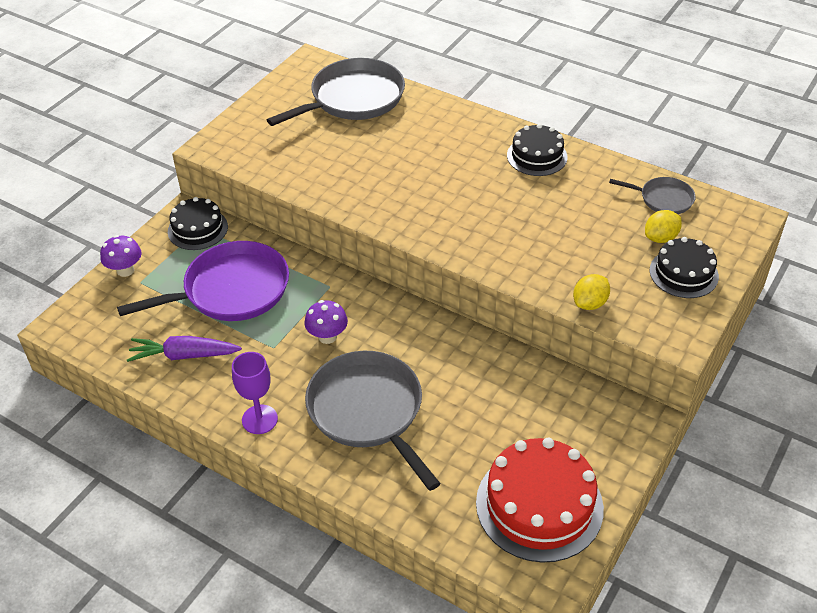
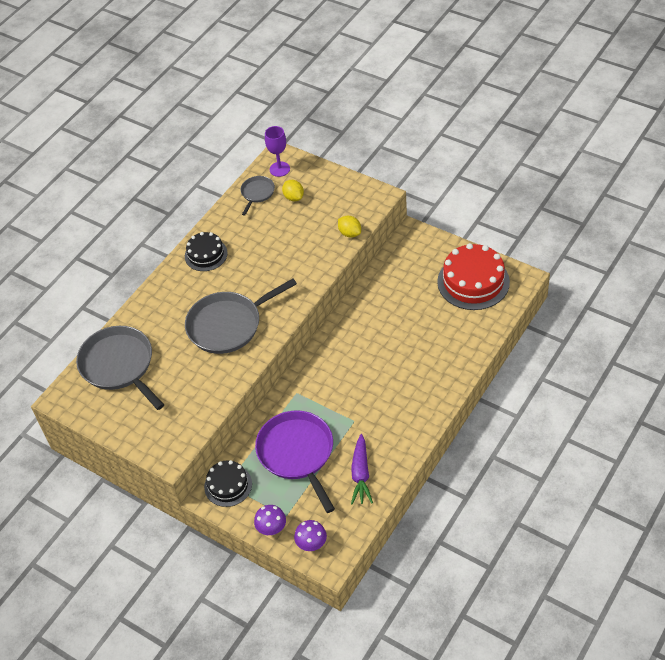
camera: 85 degrees left, 5 degrees up
(259, 419) = (416, 422): purple goblet -> purple goblet (279, 169)
(327, 336) = (344, 390): purple mushroom -> purple mushroom (311, 544)
(368, 411) = (408, 364): grey pan -> grey pan (228, 325)
(683, 273) = (325, 189): black cake -> none

